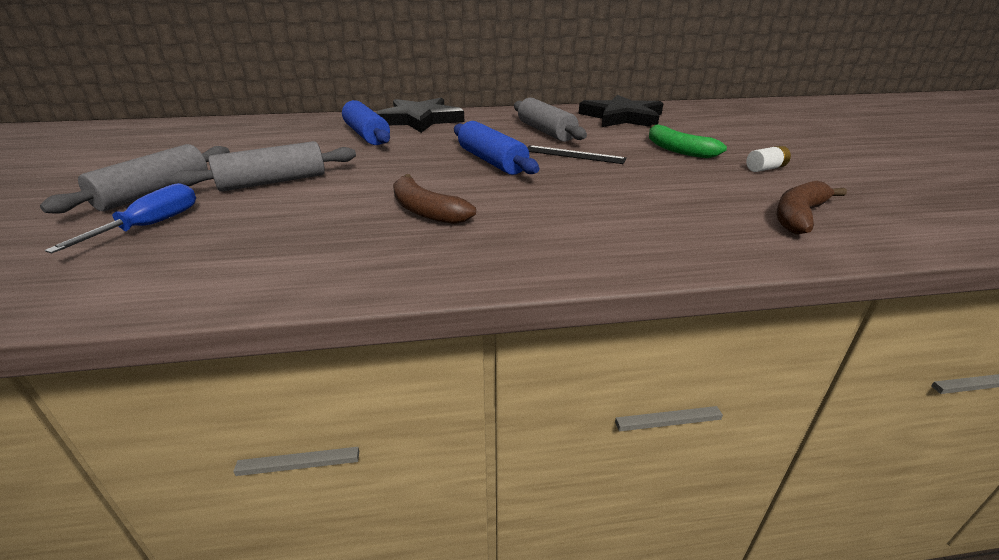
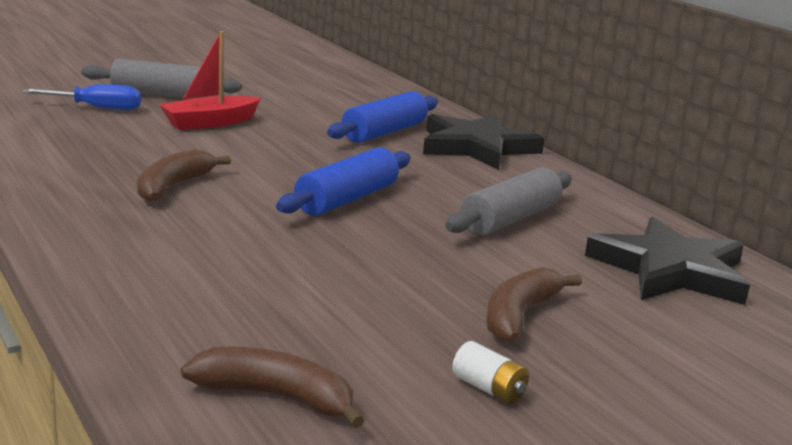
camera: 65 degrees right, 10 degrees down
(273, 182) = (210, 123): grey rolling pin -> red boat
(574, 155) = (418, 242): black ruler -> none
(677, 150) = (519, 315): green banana -> brown banana

